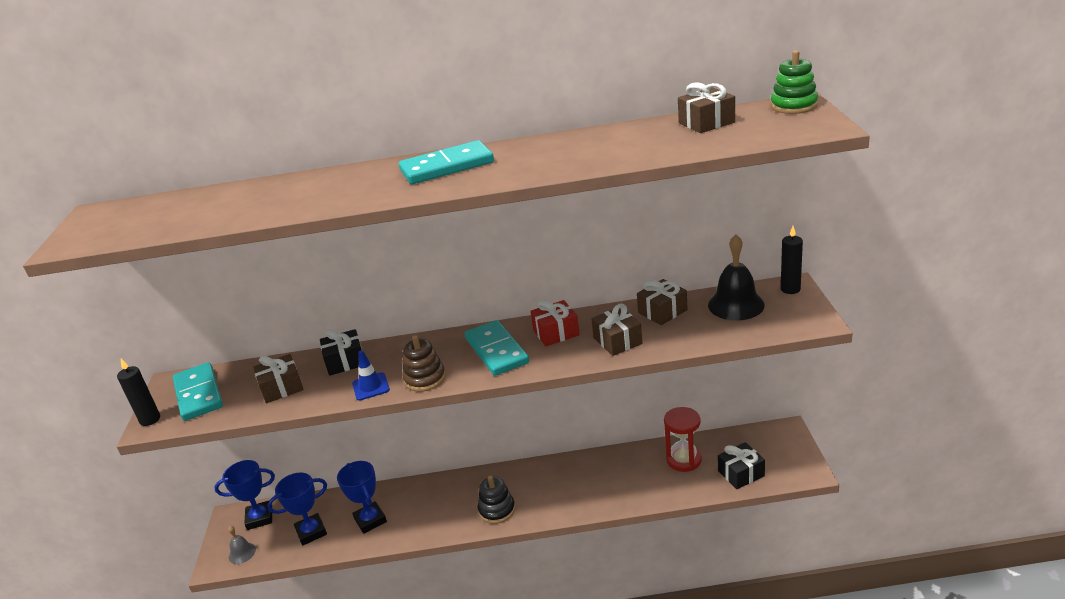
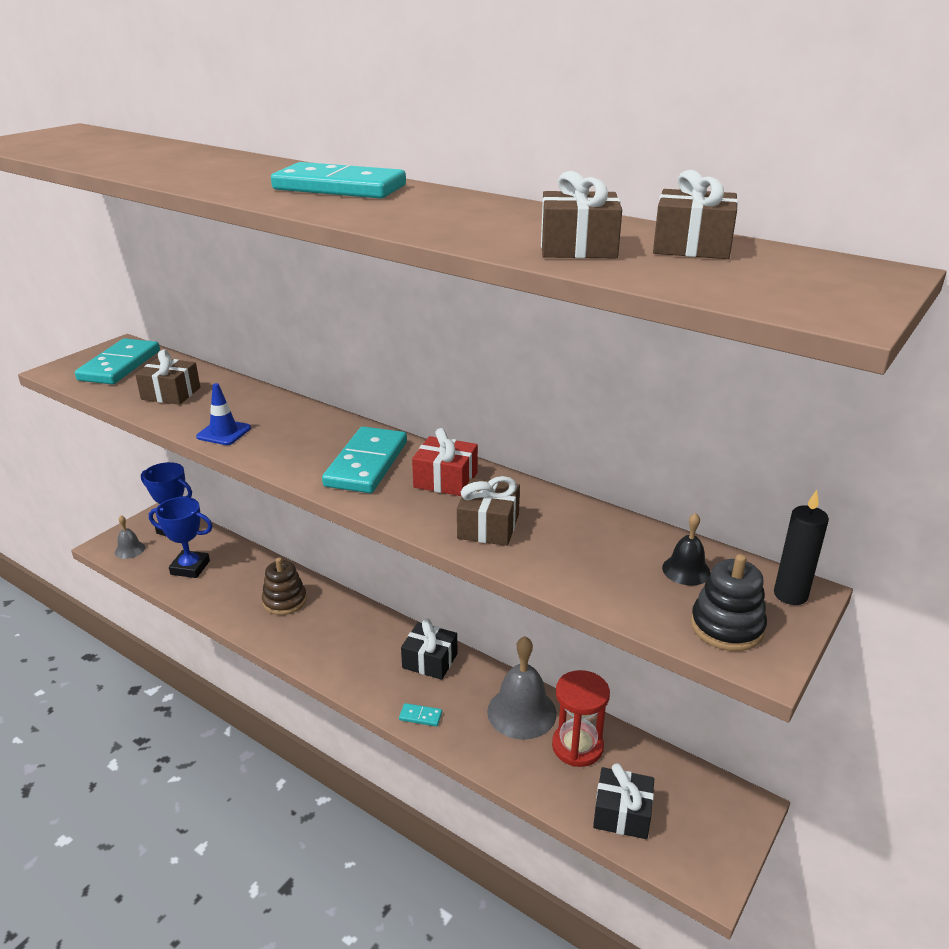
camera: 35 degrees right, 0 degrees up
(150, 419) = (64, 366): black candle -> none
(345, 361) = (245, 399): black gift -> black gift (430, 661)
(370, 520) = (239, 590): blue trophy -> none
(425, 379) = (270, 452): brown stacking toy -> brown stacking toy (284, 601)
(497, 510) = (339, 658): black stacking toy -> black stacking toy (727, 627)
(586, 504) = (420, 716): none -> turquoise domino
(636, 464) = (521, 712): none -> grey bell
(662, 311) = (587, 525): brown gift -> brown gift (578, 248)
(736, 305) = (686, 570): black bell -> black bell, size x0.53
(793, 106) = (861, 272): green stacking toy -> none

